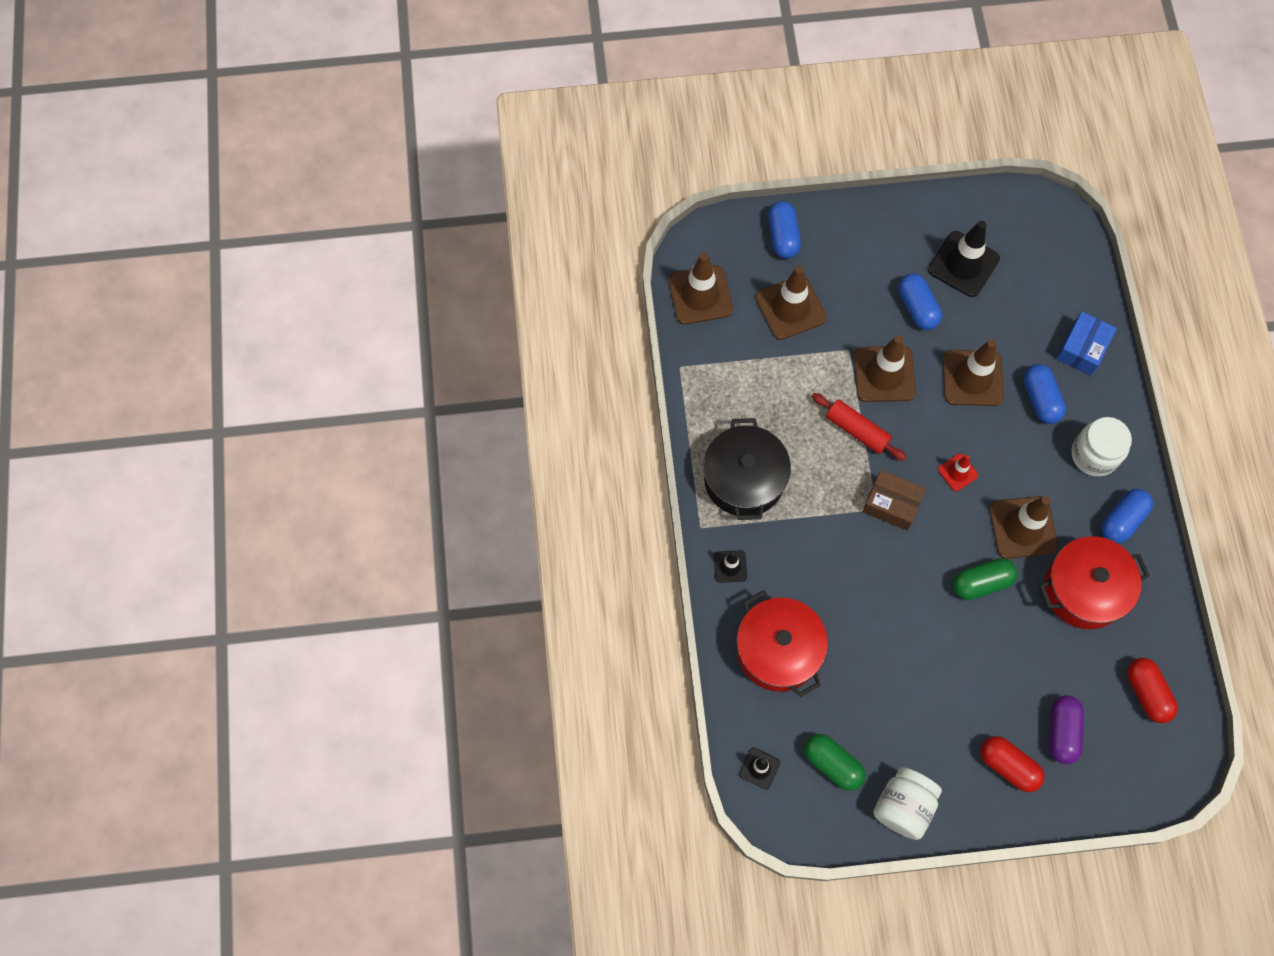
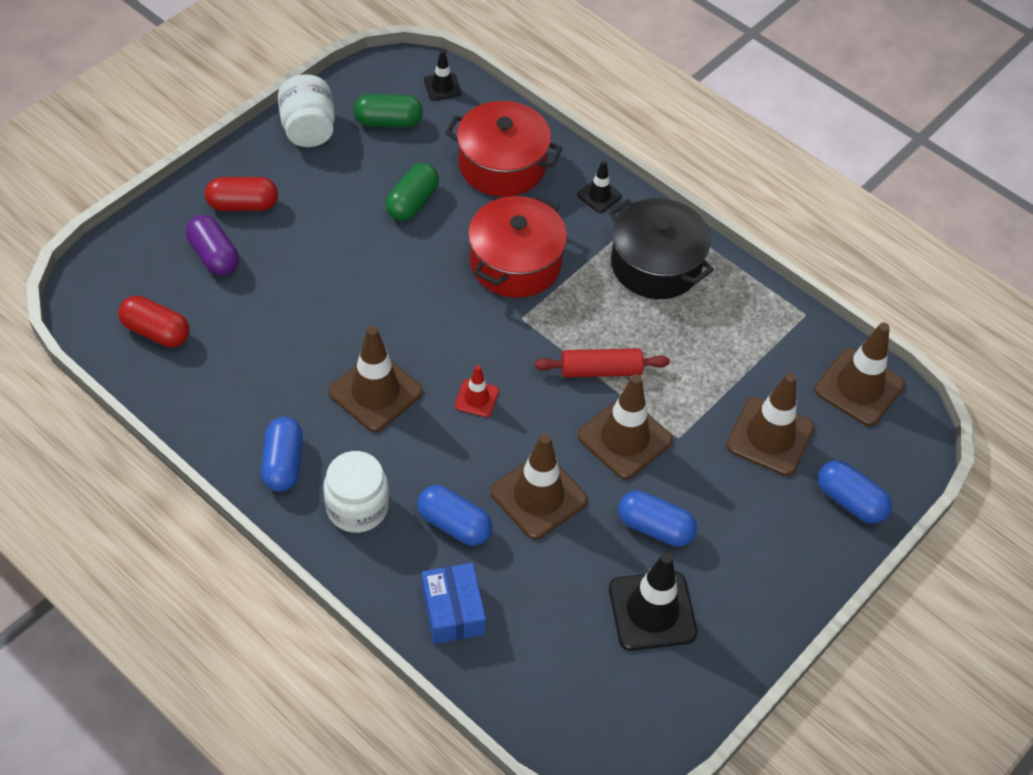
camera: 135 degrees right, 15 degrees down
(891, 504) = (512, 330): brown box -> none
(981, 583) = (376, 321): green capsule -> green capsule (412, 202)
(1084, 589) = (276, 377): red pot -> red pot (515, 263)

